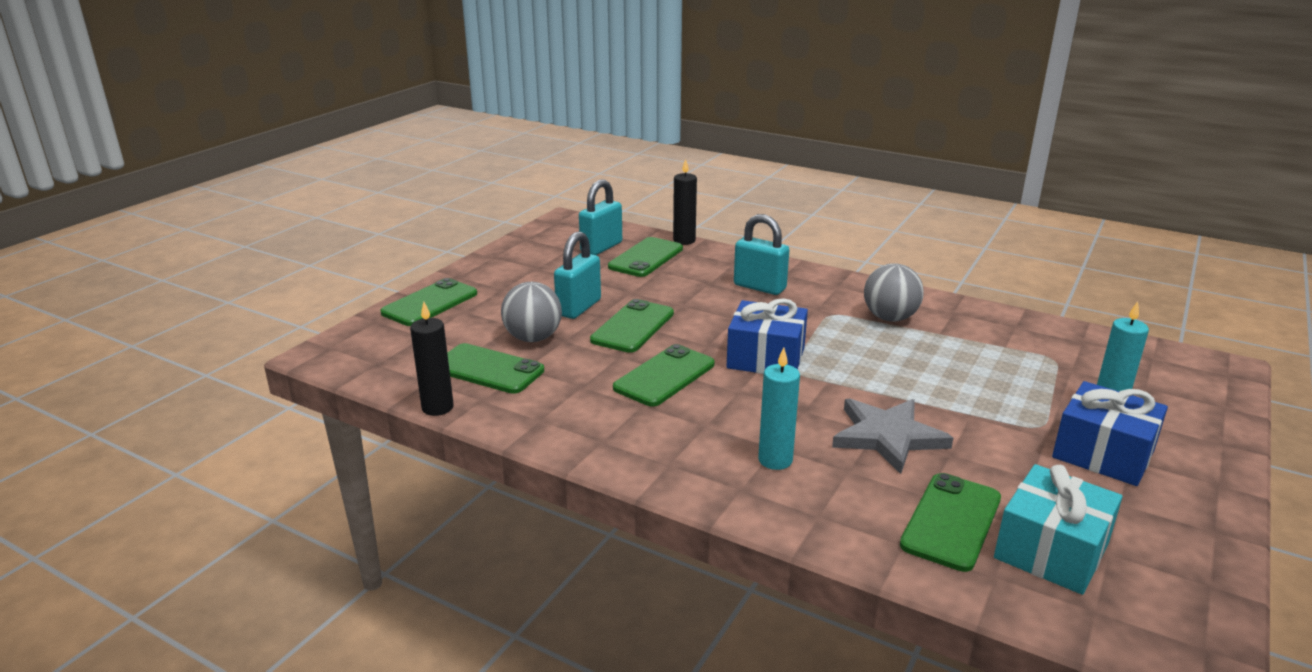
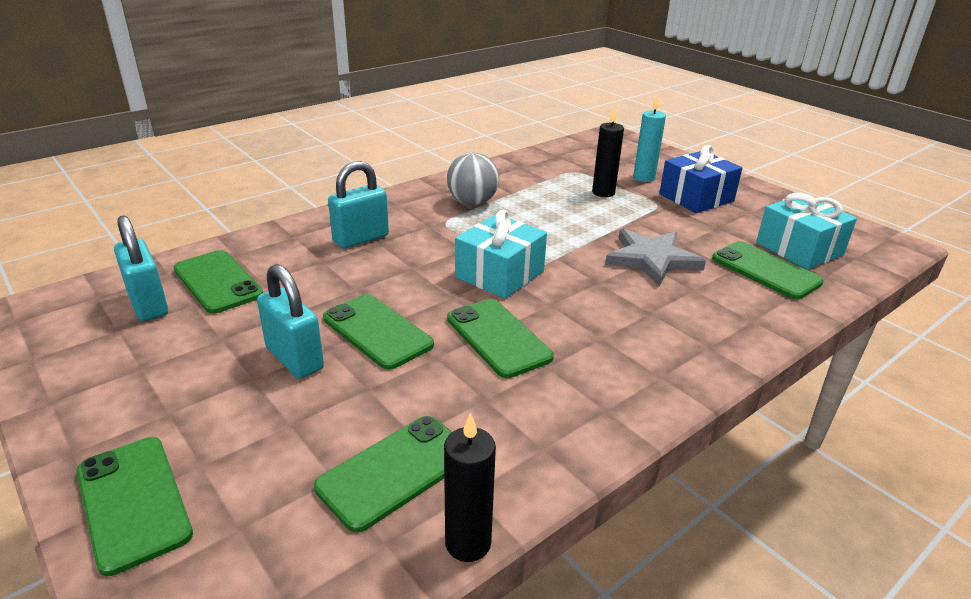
camera: 70 degrees left, 5 degrees up
(533, 338) = (341, 413): grey ball -> none
(684, 240) = (205, 248): black candle -> black candle (603, 193)
(766, 358) = (499, 274): blue gift -> turquoise gift
(775, 460) = (670, 317): turquoise candle -> none

